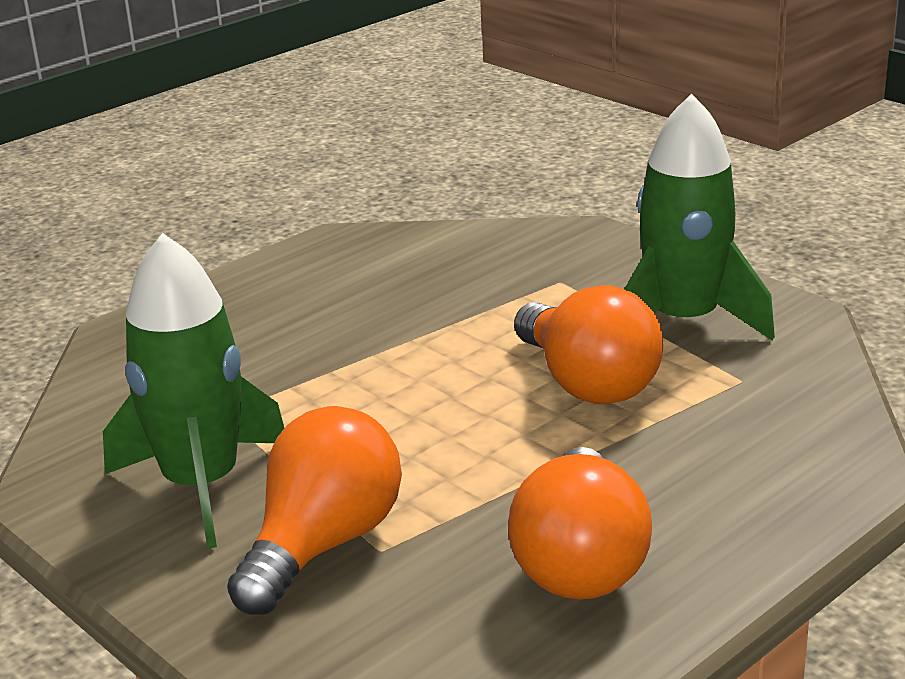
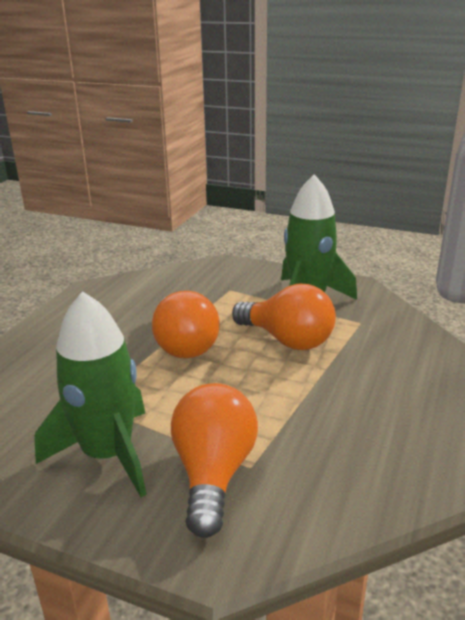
camera: 25 degrees left, 0 degrees up
(580, 562) = (367, 443): orange light bulb -> orange light bulb (183, 344)

